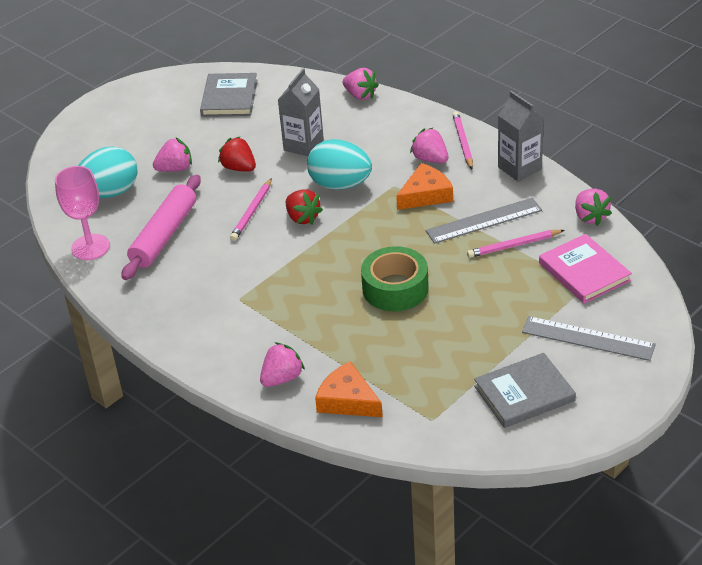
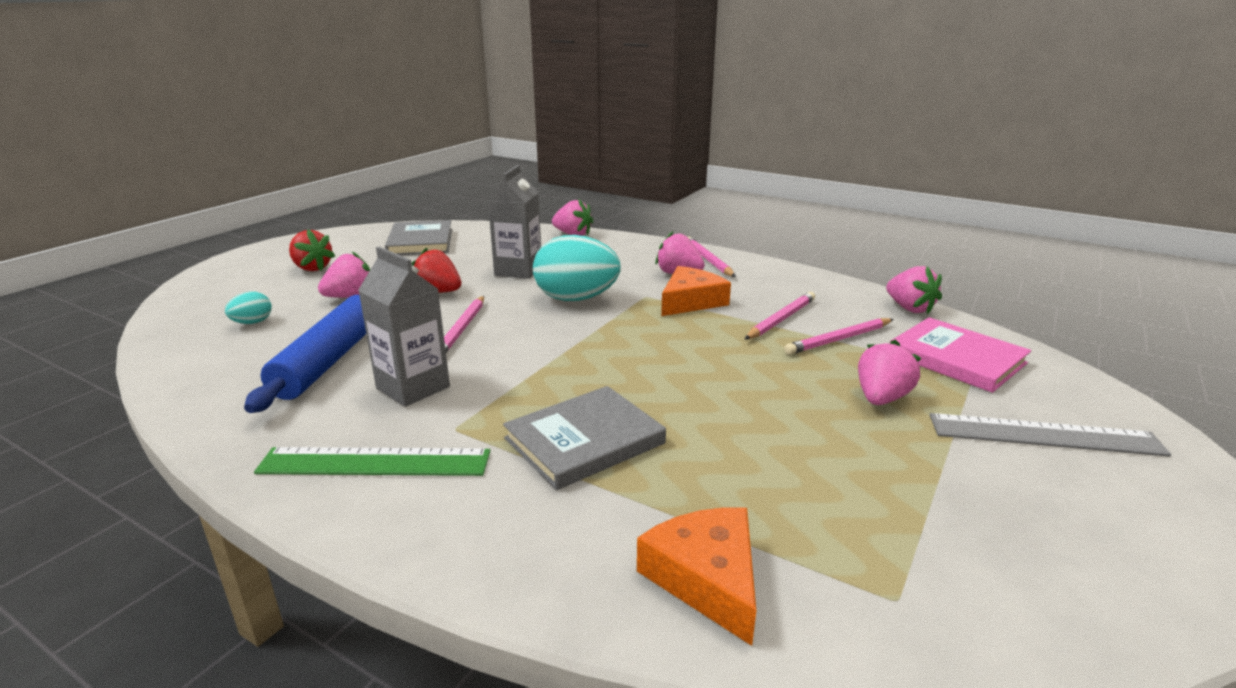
camera: 15 degrees left, 15 degrees down
(90, 247) = (204, 381): pink goblet -> none
(110, 193) = (252, 322): turquoise egg -> turquoise egg, size x0.46
(164, 235) = (329, 360): pink rolling pin -> blue rolling pin
(194, 318) = (375, 462): none -> green ruler
(282, 378) = (559, 549): pink strawberry -> pink strawberry (881, 398)
(302, 218) = (535, 330): red strawberry -> red strawberry (312, 268)
(348, 400) = (707, 578): orange cheese -> orange cheese turned 45 degrees clockwise
(395, 288) = (704, 396): green tape -> none
(484, 221) = (781, 319): grey ruler -> pink pencil
(519, 168) = (789, 275): grey carton -> grey carton (413, 388)
(524, 393) = (1027, 529): grey book -> grey book (584, 441)

